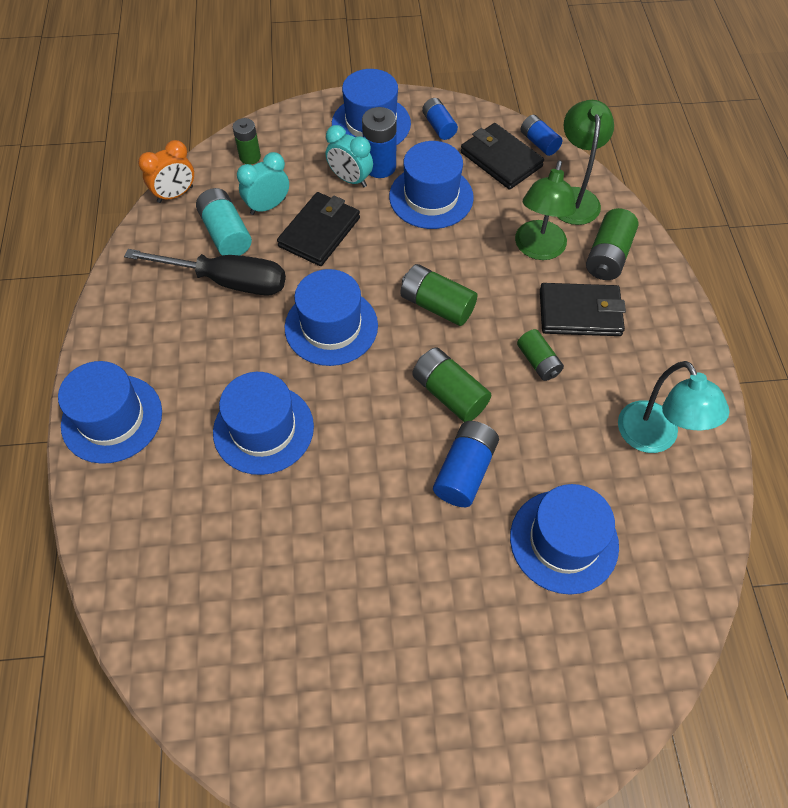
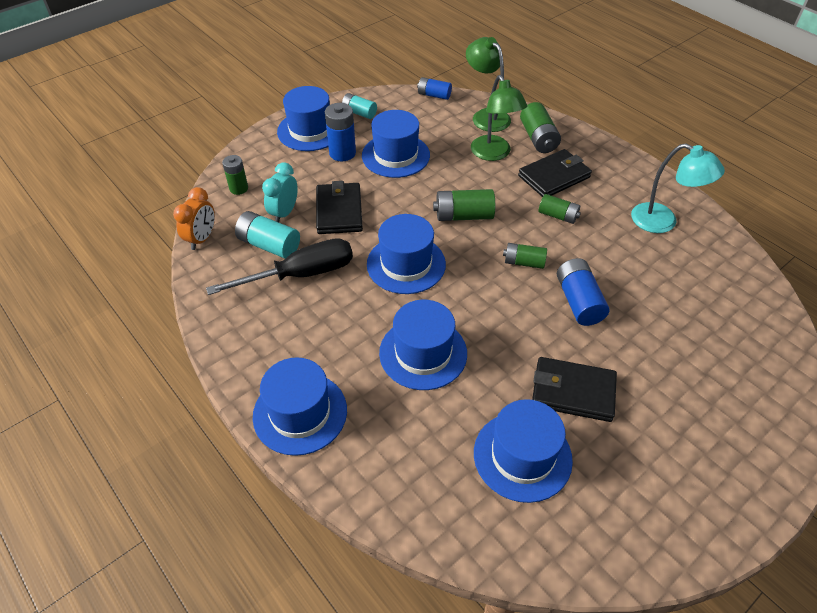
camera: 35 degrees left, 10 degrees down
(350, 179) = (329, 170): turquoise clock -> none
(439, 126) = (359, 113): blue battery -> turquoise battery
(449, 394) = (524, 262): green battery -> green battery, size x0.67
(501, 159) = (419, 114): black wallet -> black wallet (573, 392)
(564, 541) = (673, 306): blue hat -> blue hat (522, 456)

